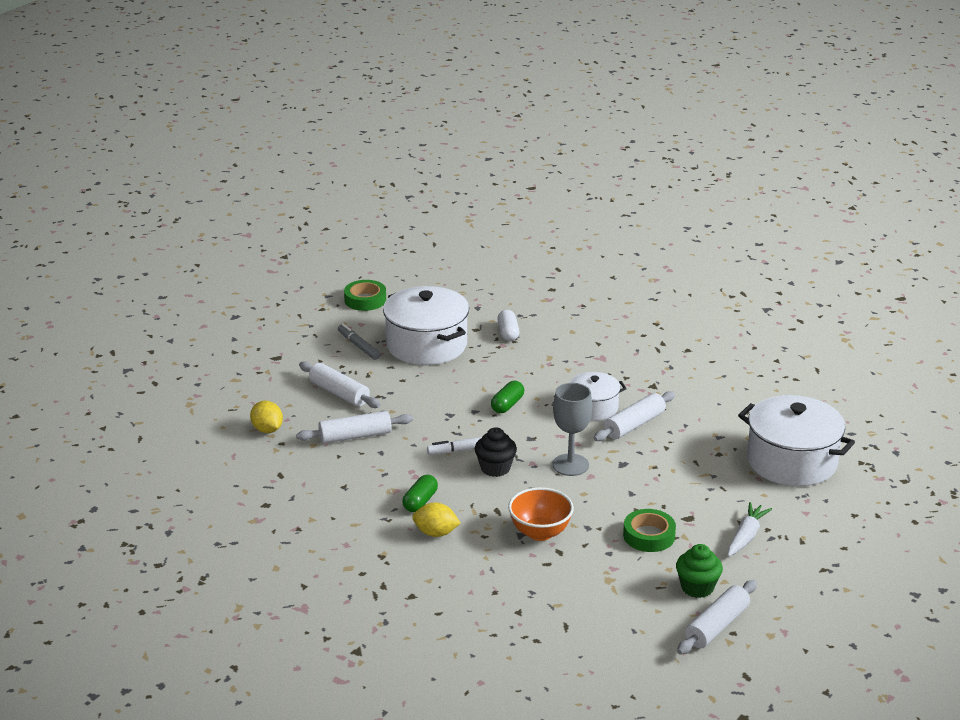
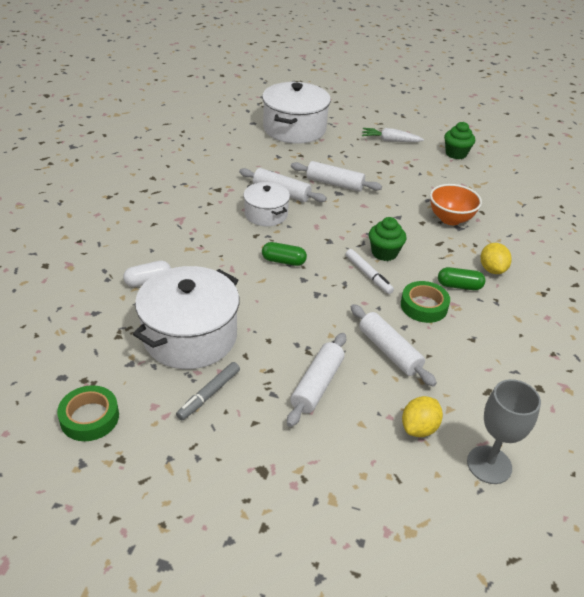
camera: 110 degrees left, 10 degrees up
(495, 468) = (384, 253): black cupcake -> green cupcake
(570, 465) = (355, 216): grey goblet -> grey goblet (489, 465)
(649, 536) = (417, 174): green tape -> green tape (424, 306)
(717, 626) = (485, 145): white rolling pin -> white rolling pin (334, 184)

